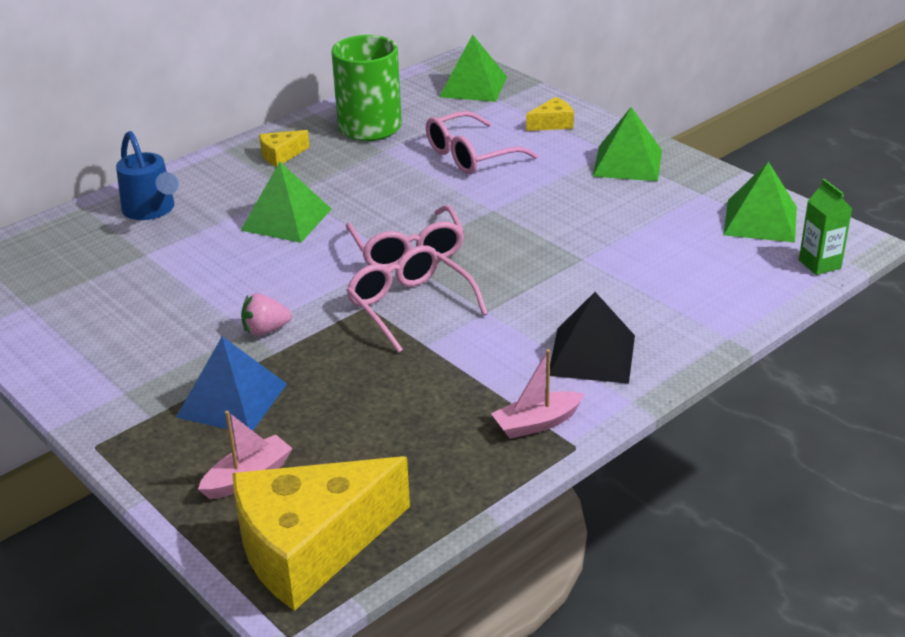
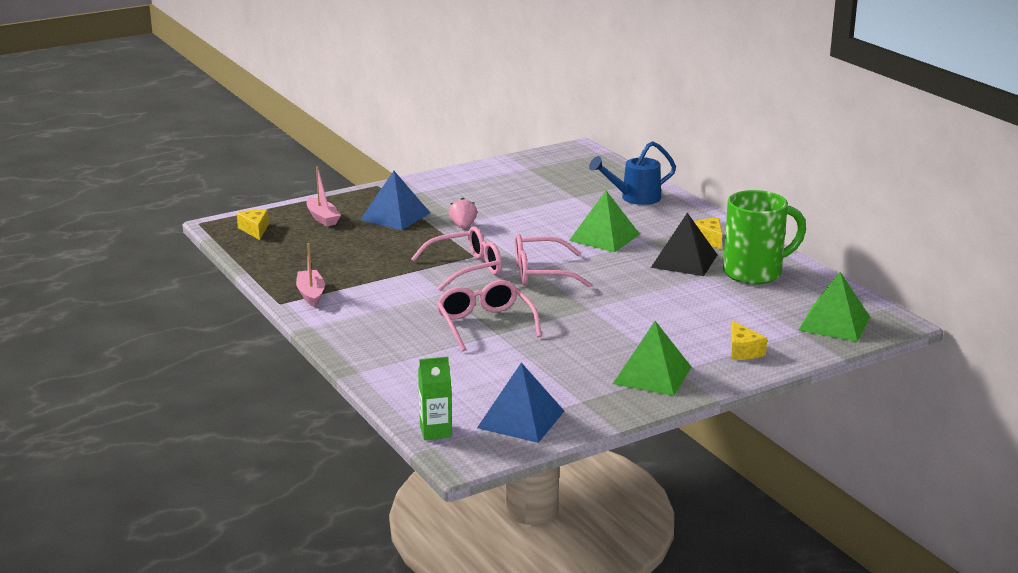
camera: 100 degrees right, 10 degrees down
(310, 547) = (255, 230): yellow cheese -> yellow cheese, size x0.42
(471, 155) = (687, 309): pink glasses -> pink glasses (485, 324)
(592, 355) = (370, 320): black pyramid -> black pyramid (684, 261)
(760, 220) = (520, 419): green pyramid -> blue pyramid

